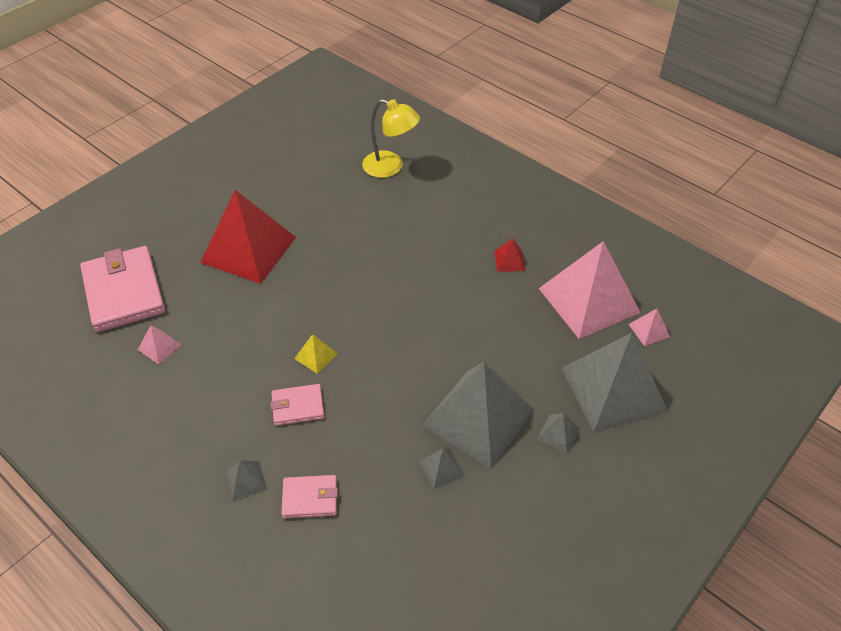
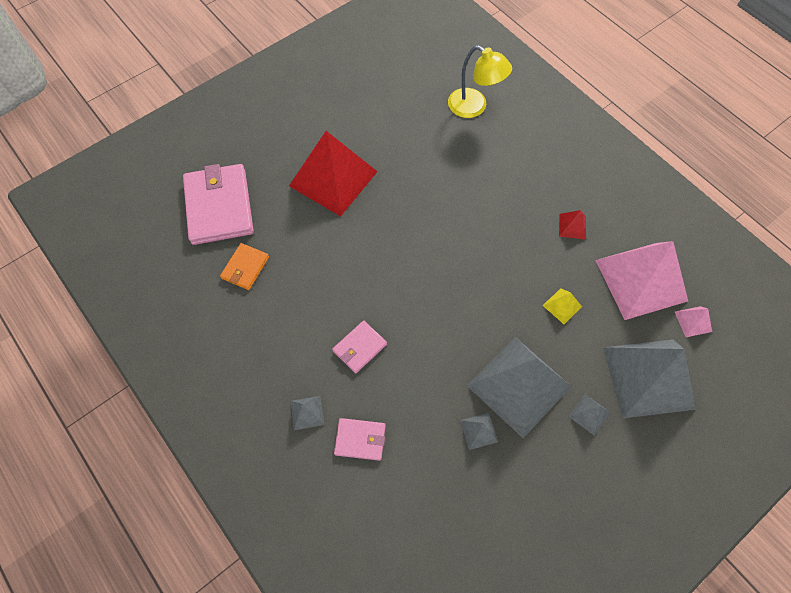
camera: 10 degrees right, 15 degrees up
(159, 347) = (245, 268): pink pyramid -> orange wallet
(298, 406) = (359, 348): pink wallet -> pink wallet turned 45 degrees counterclockwise
(316, 356) = (381, 299): yellow pyramid -> yellow pyramid (562, 306)

